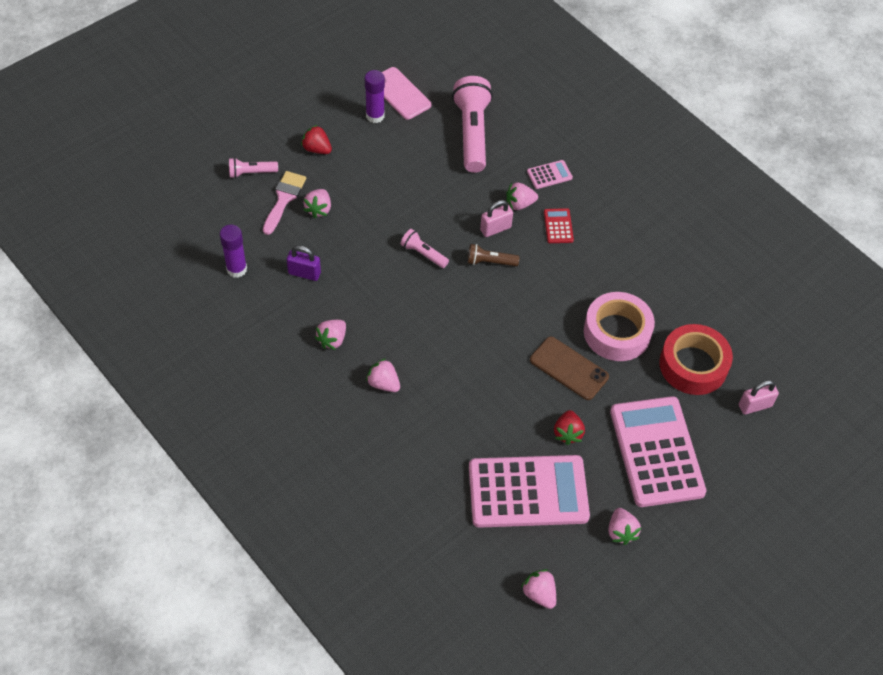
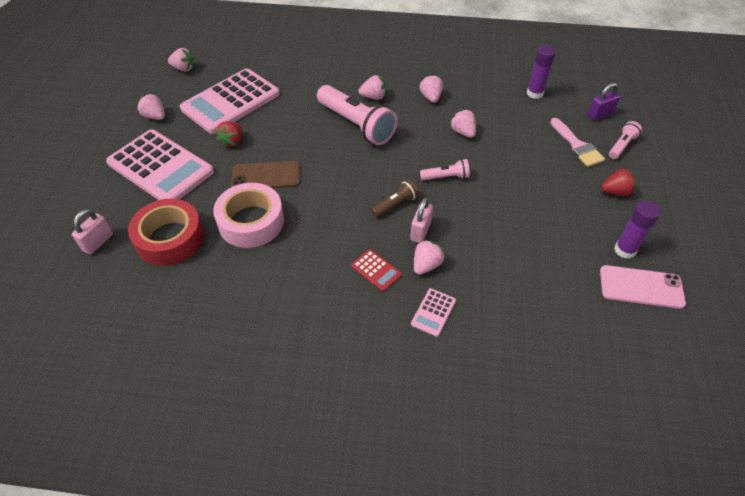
camera: 140 degrees right, 5 degrees down
(304, 273) = (497, 116): purple padlock -> purple padlock (600, 115)
(319, 209) = (548, 155): pink strawberry -> pink strawberry (463, 132)
(472, 133) = (539, 299): pink flashlight -> pink flashlight (356, 125)
(567, 433) = (232, 141): red strawberry -> red strawberry turned 120 degrees counterclockwise

